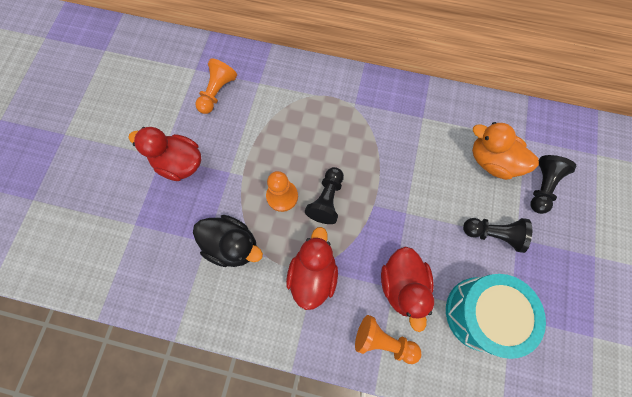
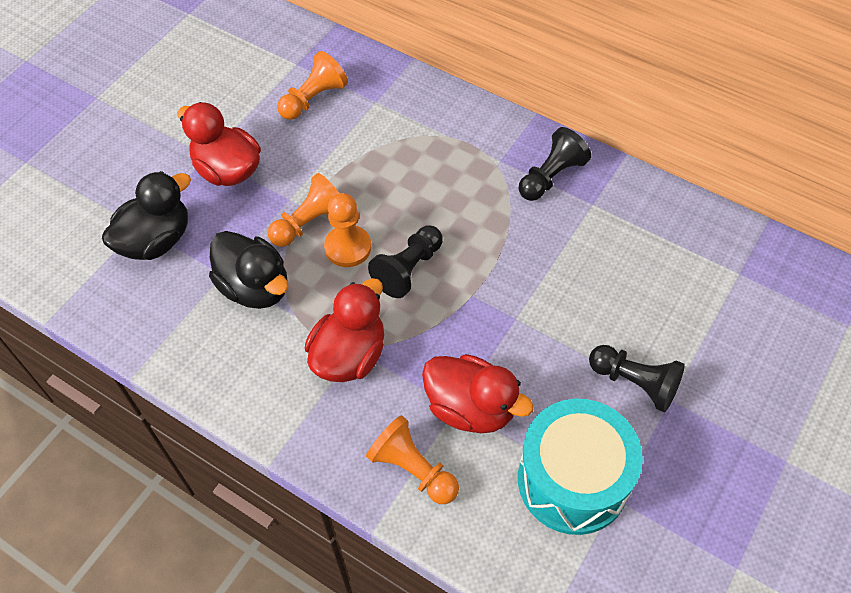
camera: 20 degrees right, 15 degrees down
(151, 232) = (156, 240): none -> black duck
(250, 186) = (309, 222): none -> orange pawn
(402, 285) = (471, 408): red duck -> red duck turned 75 degrees counterclockwise
(492, 161) = (674, 288): orange duck -> none
(541, 187) = (738, 343): black pawn -> black pawn (551, 176)

